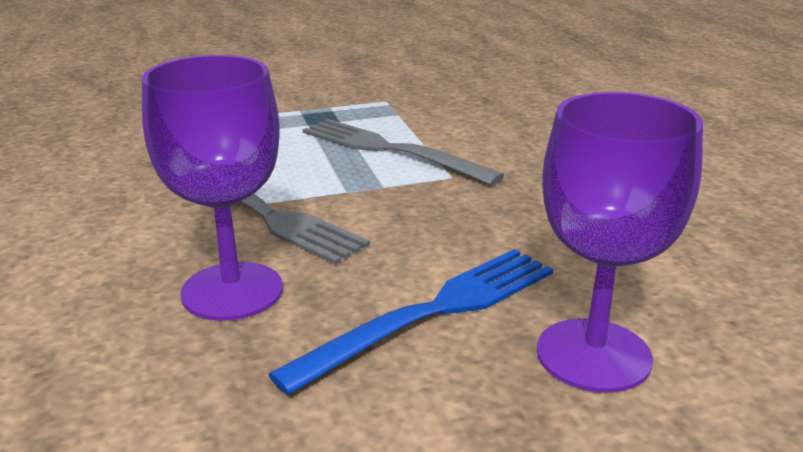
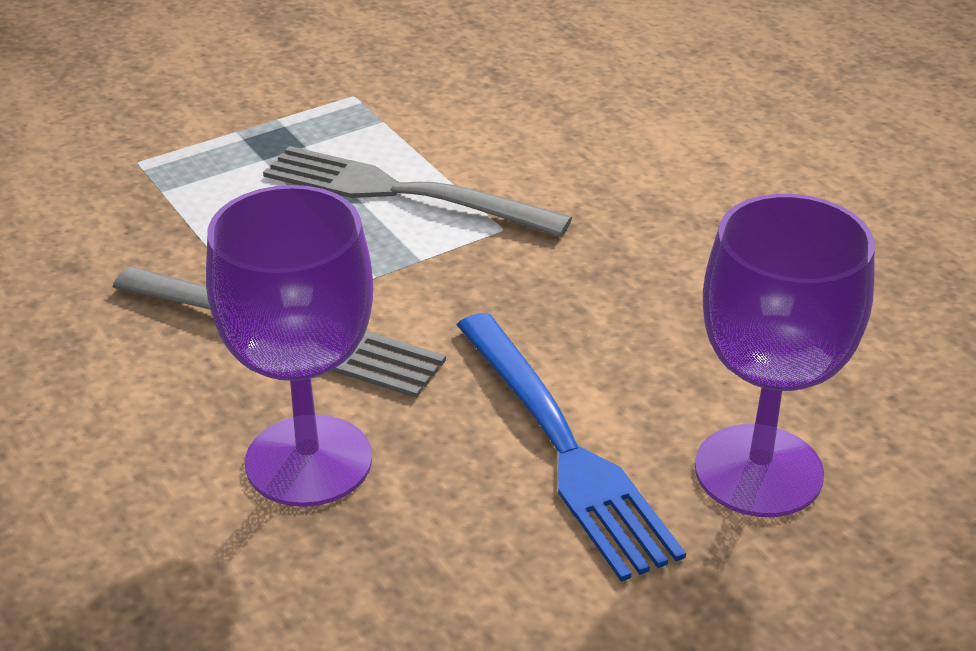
camera: 15 degrees left, 10 degrees up
(433, 313) = (563, 447): blue fork -> blue fork turned 120 degrees clockwise

